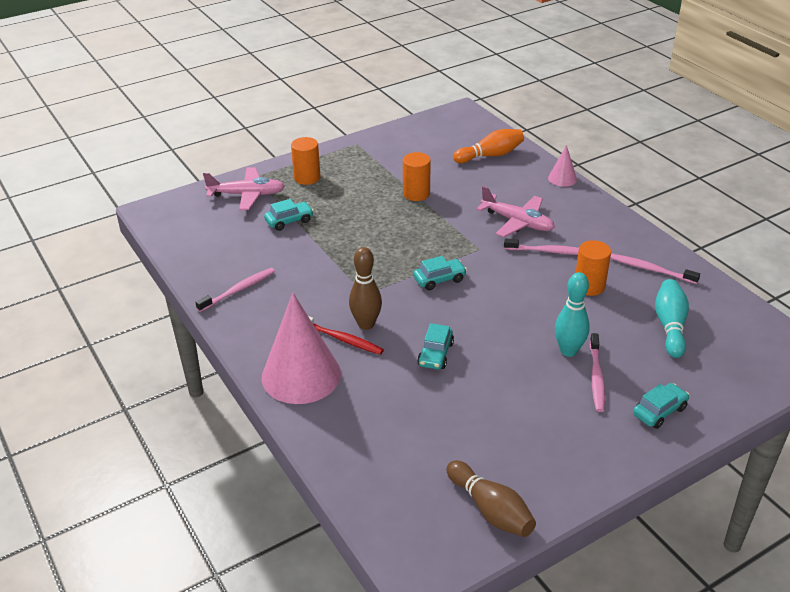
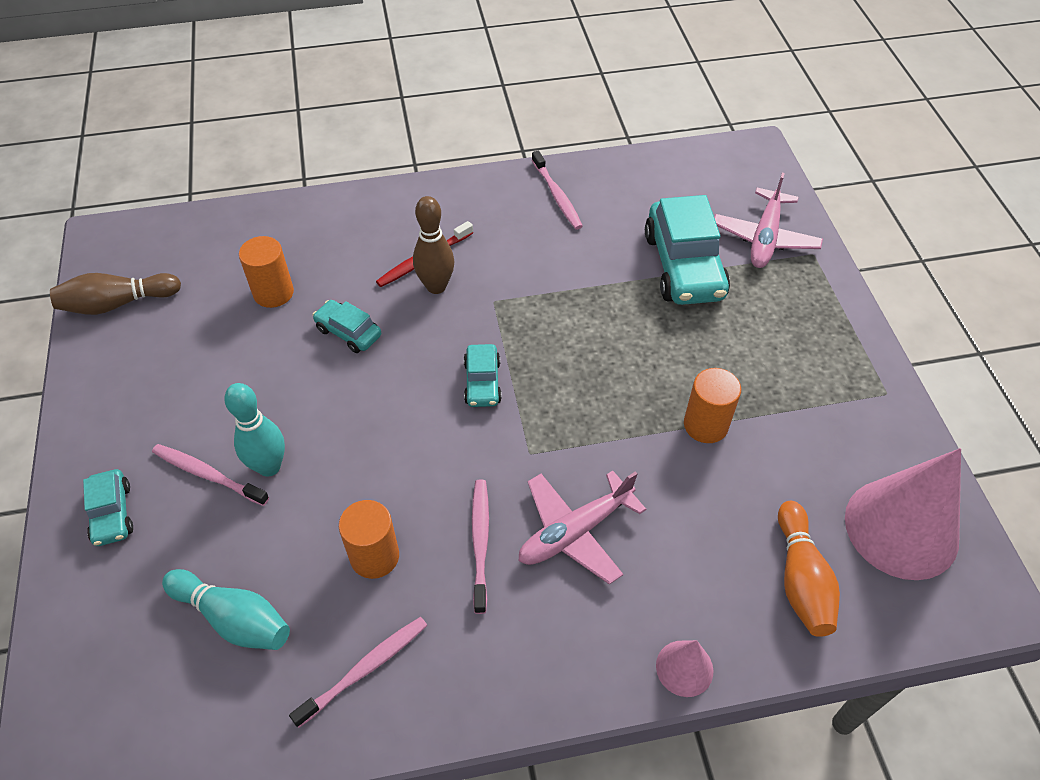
camera: 110 degrees right, 15 degrees up
(289, 221) = (684, 266): turquoise car -> turquoise car, size x1.95
(301, 375) = (387, 216): pink cone -> pink cone (901, 528)
(307, 178) = (793, 308): orange cylinder -> orange cylinder (273, 293)
(549, 251) = (480, 542): pink toothbrush -> pink toothbrush turned 150 degrees clockwise

